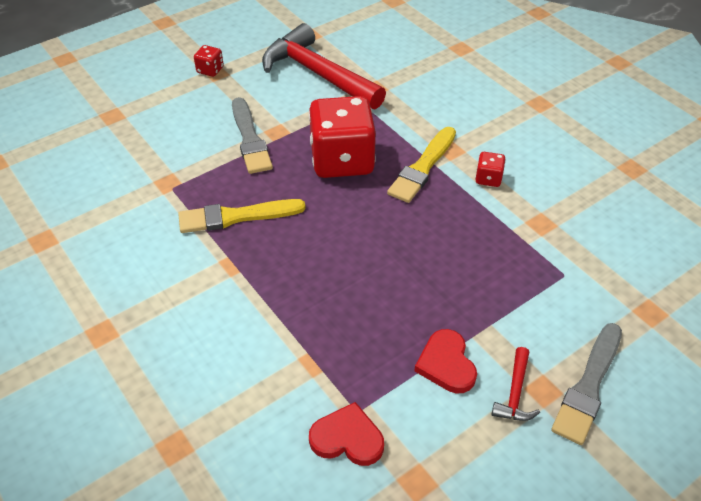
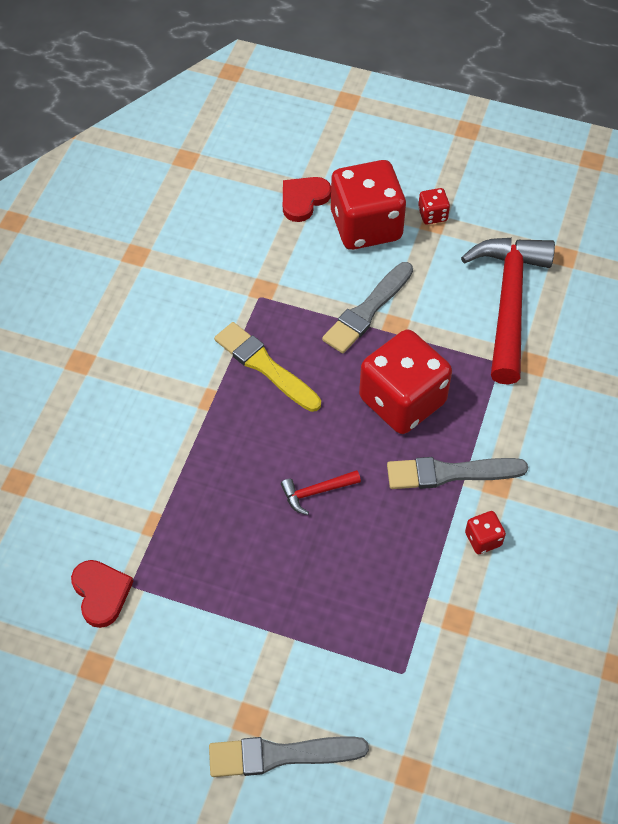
camera: 55 degrees right, 10 degrees up
(180, 104) = (366, 226): none -> red dice
(422, 167) = (450, 473): yellow brush -> grey brush
(446, 364) = (223, 626): red heart -> red heart (303, 199)
(515, 393) = (231, 697): red hammer -> red hammer (316, 492)

